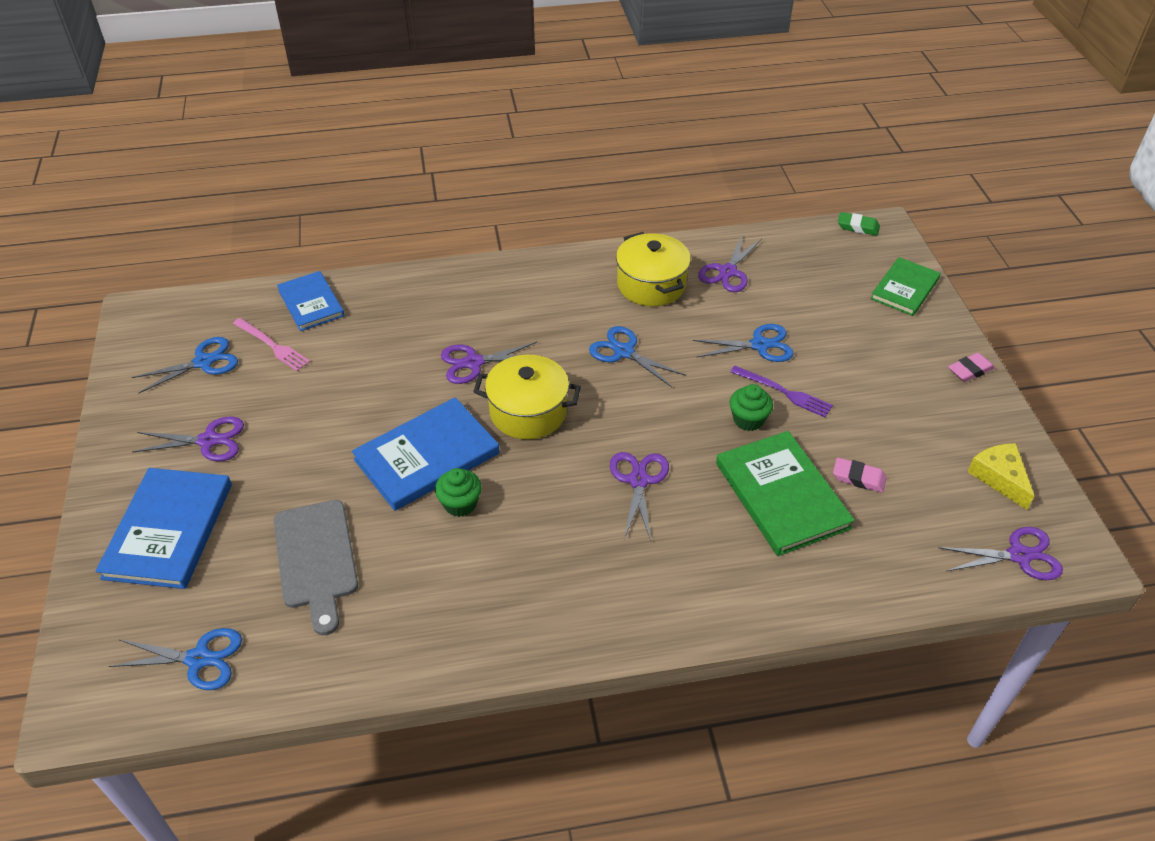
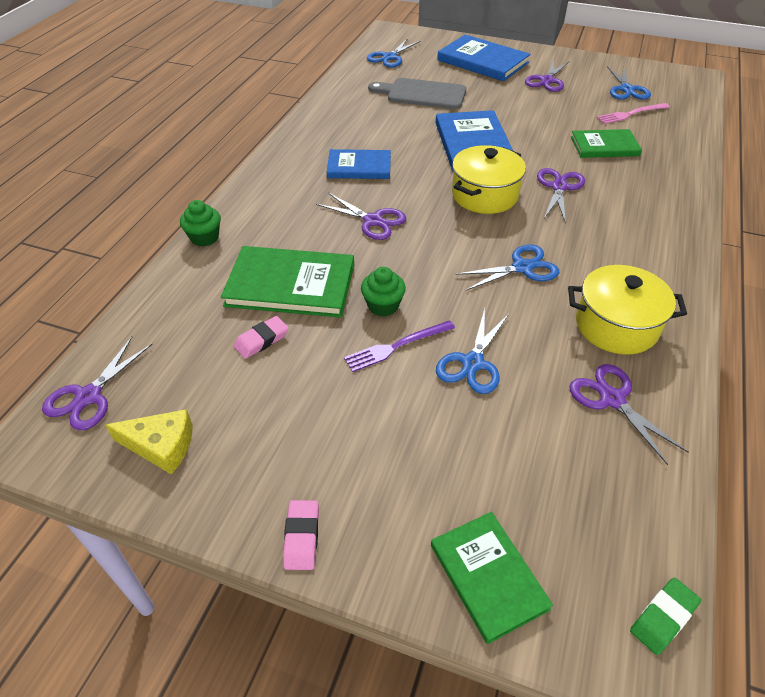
camera: 120 degrees right, 0 degrees up
(311, 303) = (676, 137): blue book -> blue book (359, 167)
(365, 350) = (604, 146): none -> green book
(460, 504) = (420, 145): green cupcake -> green cupcake (204, 237)

